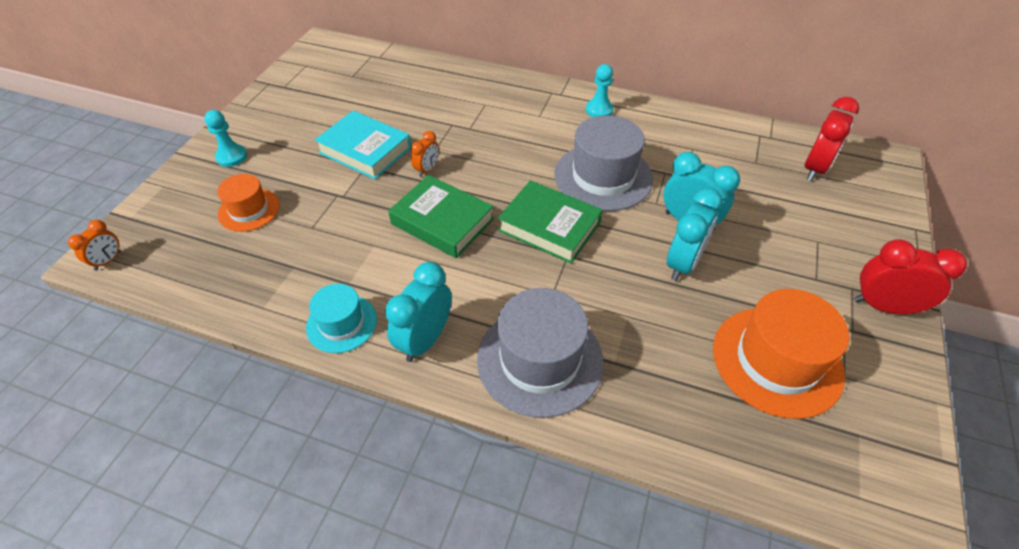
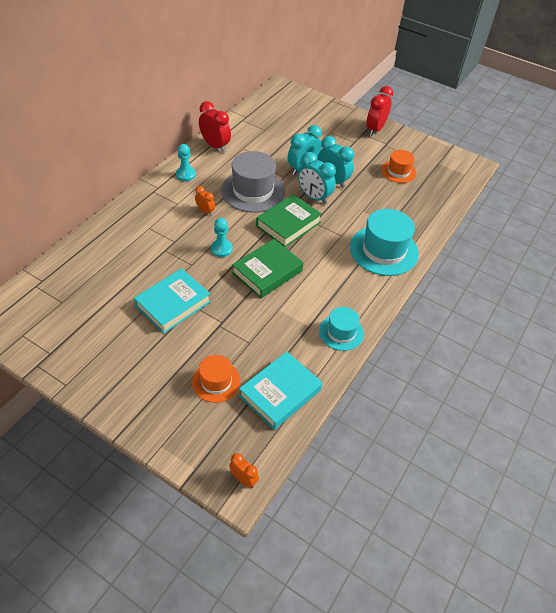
camera: 80 degrees left, 0 degrees up
(230, 272) = (280, 393): none -> turquoise book
(231, 157) = (141, 394): turquoise pawn -> turquoise pawn (221, 249)
(425, 340) = (361, 294): turquoise clock -> turquoise clock (314, 197)
(427, 170) = (211, 271): orange clock -> orange clock (205, 211)
(540, 360) = (384, 250): grey hat -> turquoise hat
(777, 360) = (398, 171): orange hat -> orange hat, size x0.58
(814, 168) = (278, 112): red clock -> red clock (215, 146)

